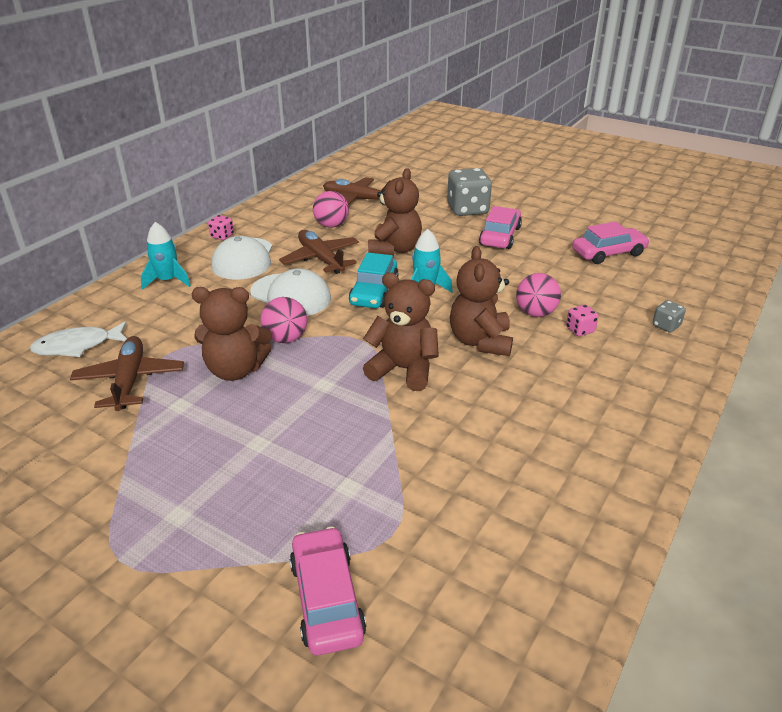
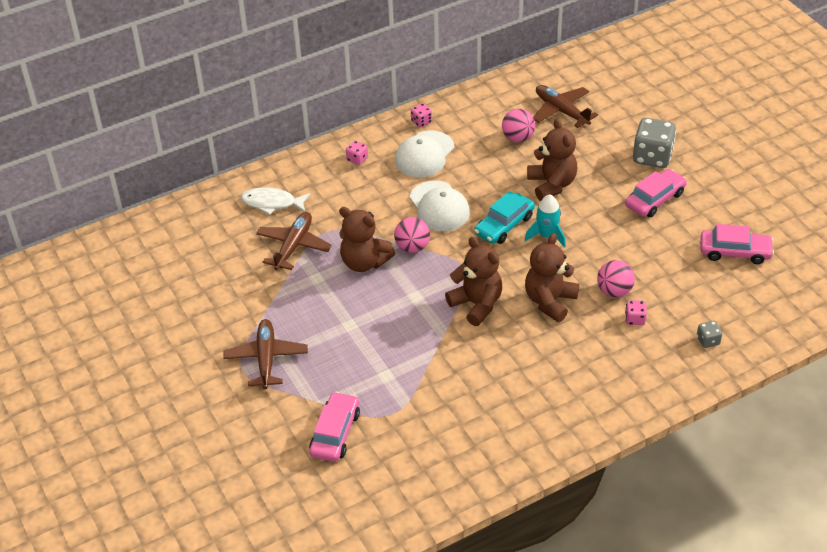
camera: 30 degrees right, 10 degrees up
(168, 280) = (357, 159): turquoise rocket -> pink dice
(321, 259) = (485, 175): brown plane -> brown plane (266, 358)
(394, 249) = (552, 184): brown teddy bear -> brown teddy bear turned 60 degrees counterclockwise

